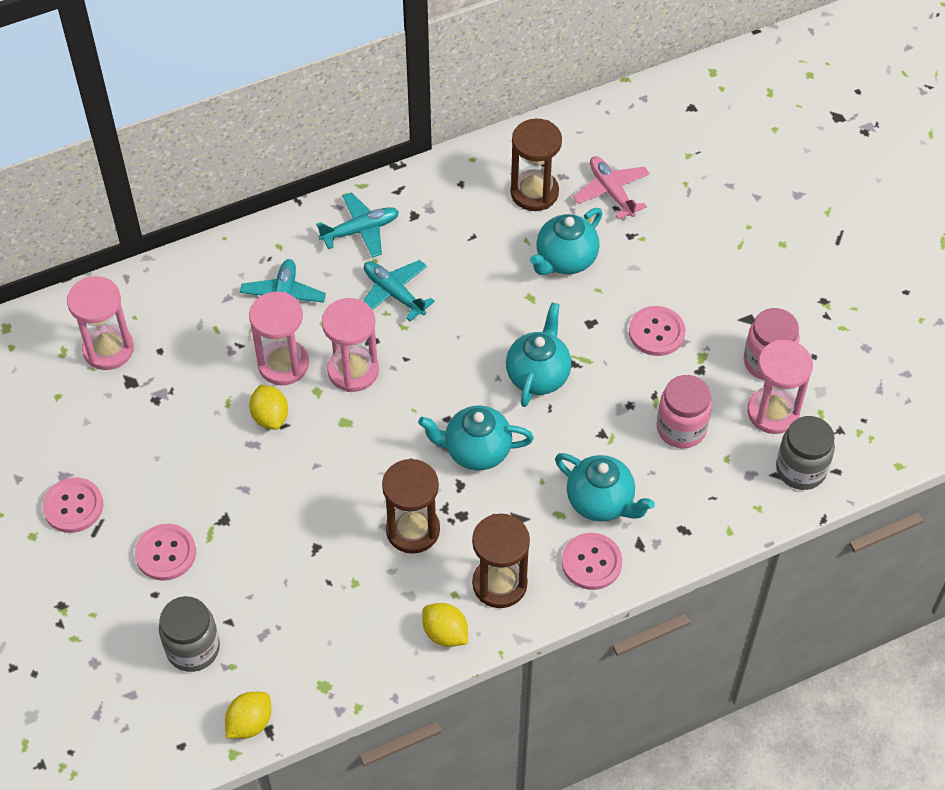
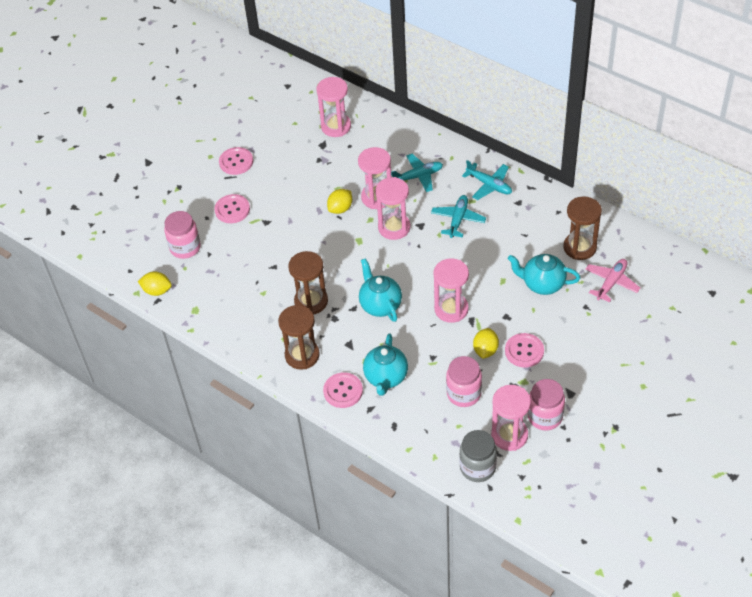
camera: 65 degrees right, 5 degrees down
(193, 648) = (185, 248): grey jar -> pink jar
(445, 633) = (256, 346): yellow lemon -> yellow lemon (485, 350)
(538, 375) = (451, 309): turquoise teapot -> pink hourglass

